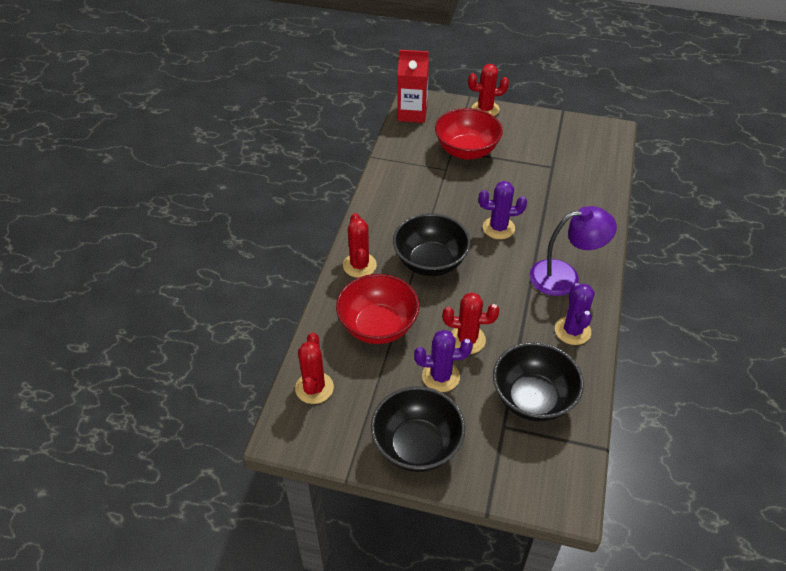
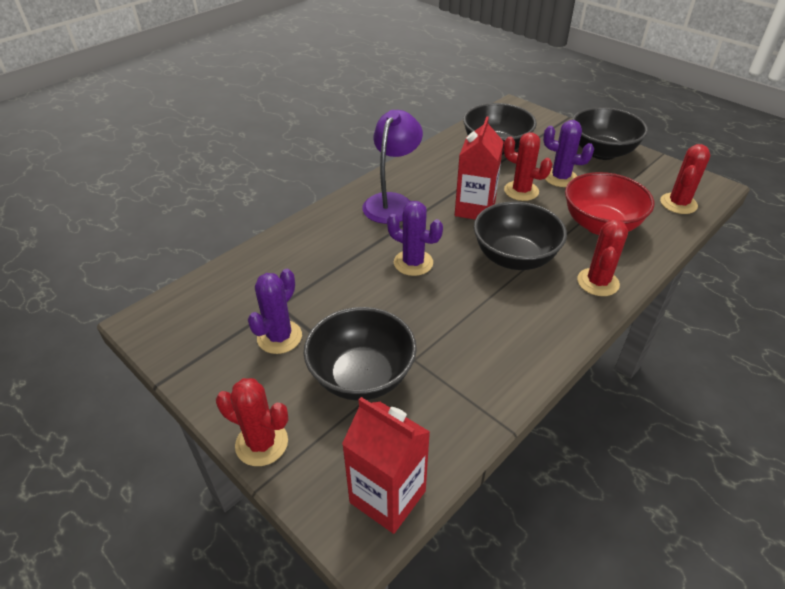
camera: 150 degrees left, 5 degrees down
(466, 151) = (362, 376): red bowl -> black bowl
(492, 299) = (475, 209): none -> red carton
(564, 276) = (392, 202): purple lamp -> purple lamp turned 90 degrees clockwise
(572, 331) = (426, 169): purple cactus -> purple cactus (279, 337)

